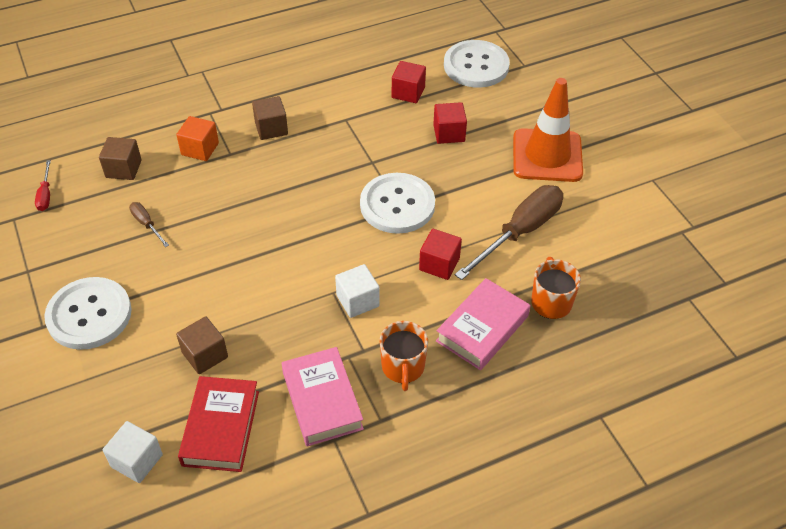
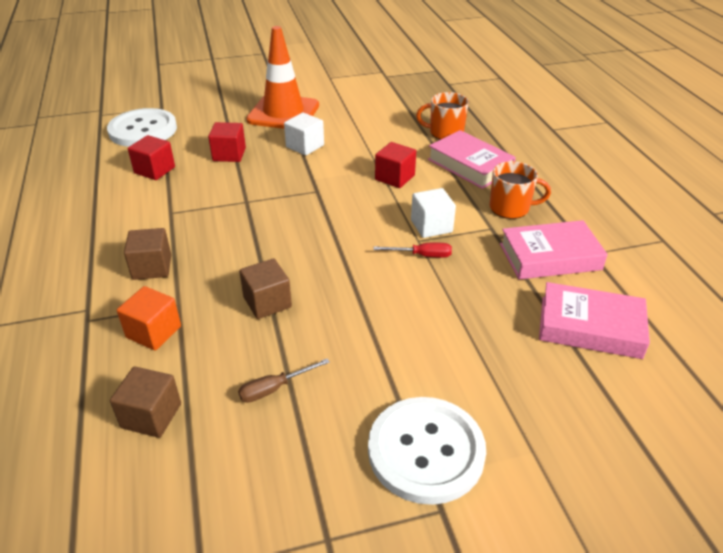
camera: 80 degrees left, 10 degrees down
(45, 195) = (162, 522): red screwdriver -> red screwdriver (422, 255)
(137, 461) = (643, 397): white cube -> white cube (305, 146)
(205, 355) = (495, 337): brown cube -> brown cube (267, 302)
(221, 428) = (590, 327): red book -> pink book
(397, 205) = (313, 192): white button -> none
(520, 232) = (368, 136): brown screwdriver -> none

